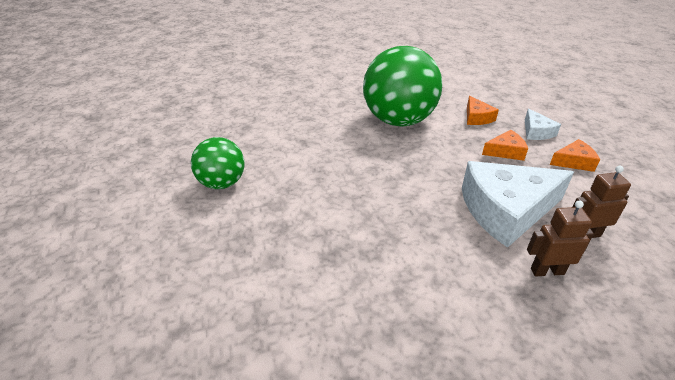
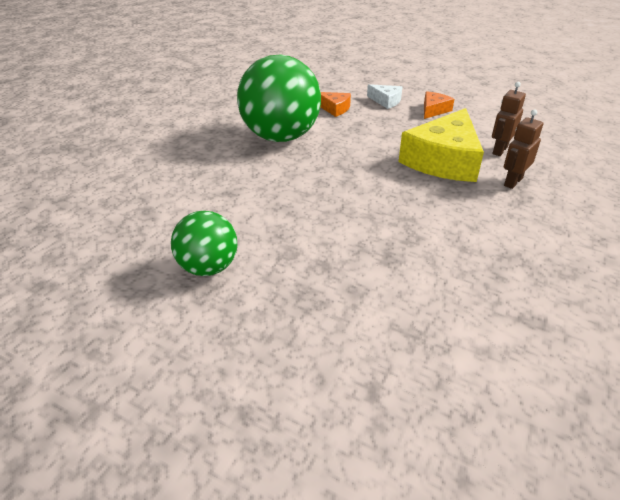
camera: 45 degrees left, 0 degrees up
(505, 151) = (387, 123): orange cheese -> none
(506, 210) = (443, 160): white cheese -> yellow cheese

